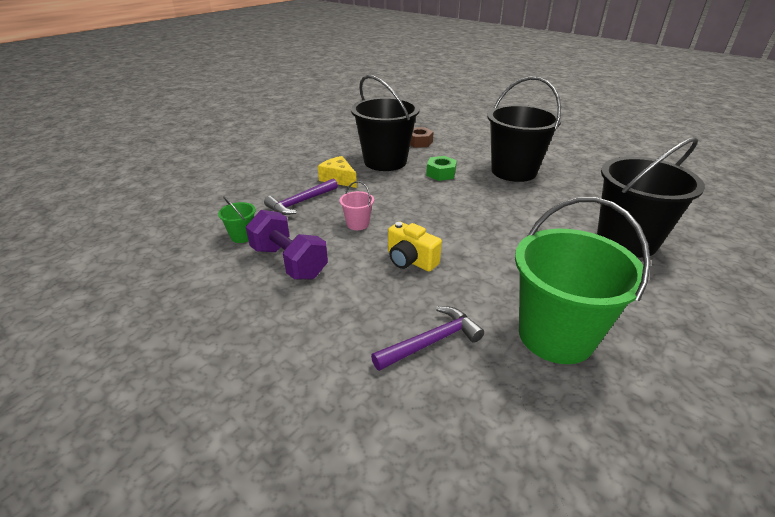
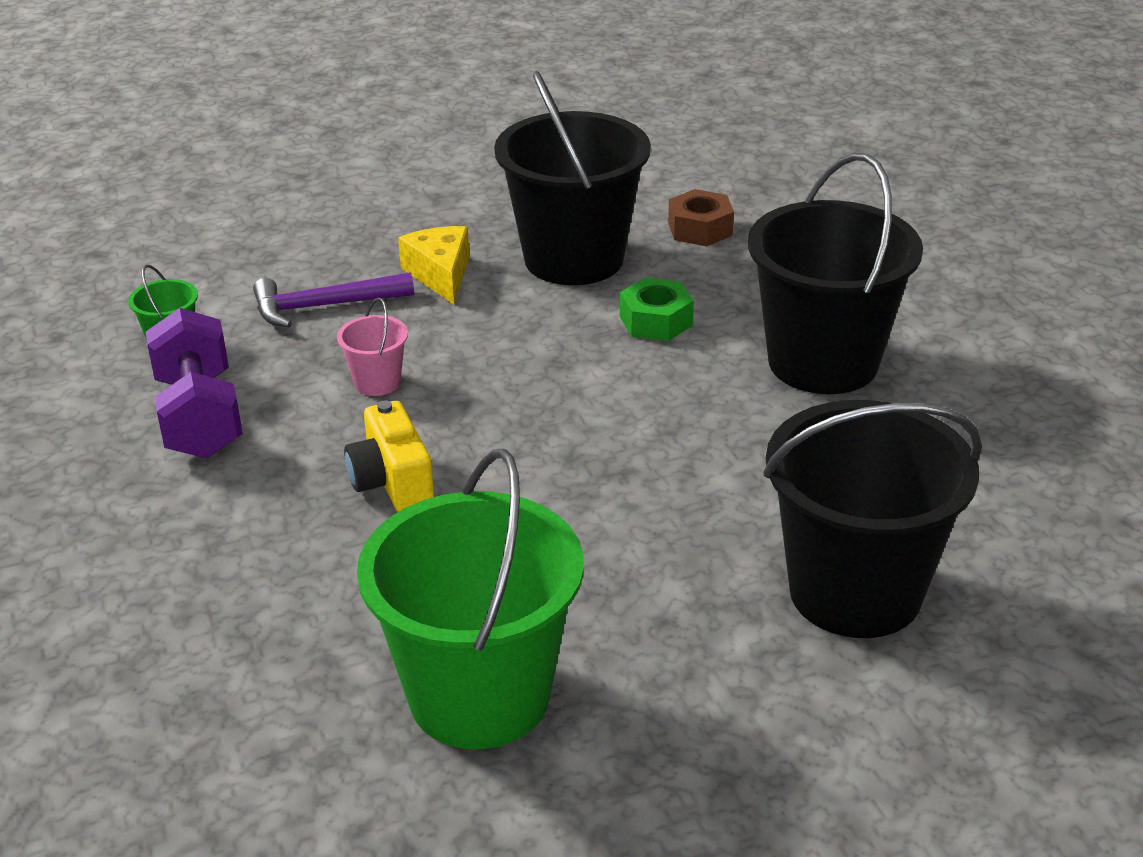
camera: 30 degrees right, 0 degrees up
(431, 342) = (276, 625): purple hammer -> none

